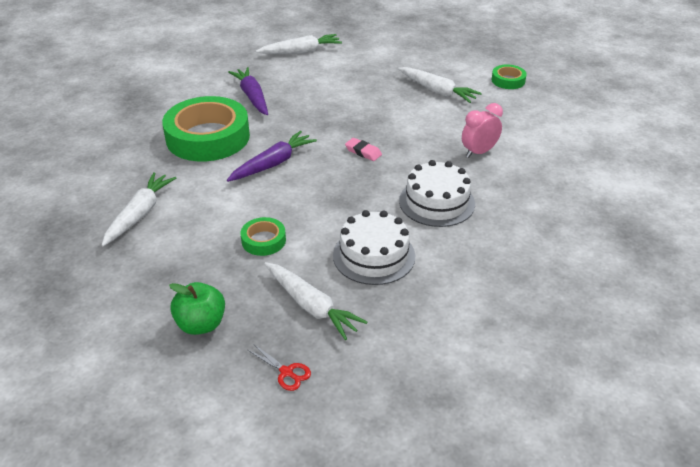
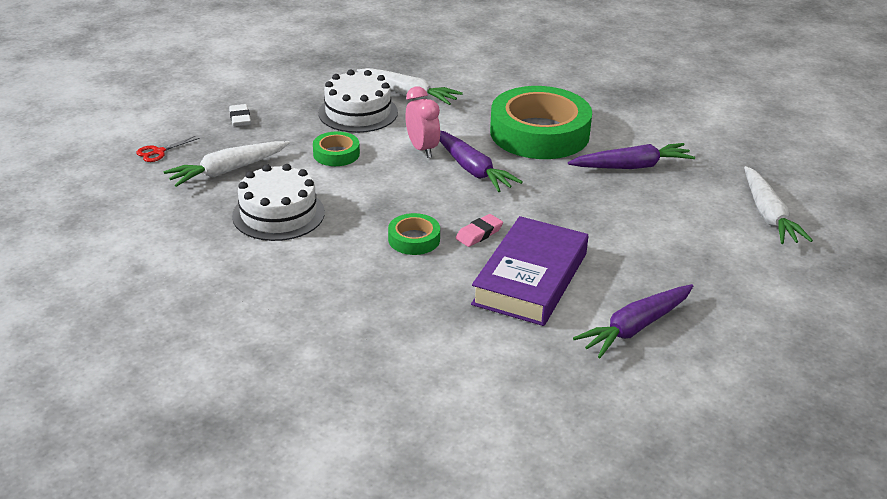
camera: 100 degrees right, 5 degrees down
(201, 324) = (240, 118): green apple -> white eraser
(407, 127) = (530, 279): none -> purple book
(436, 202) = (351, 272): white cake -> white cake (358, 112)
(437, 91) = (635, 327): white carrot -> purple carrot
(479, 152) = (449, 332): pink clock -> pink clock (422, 149)
(508, 80) = (668, 420): green tape -> green tape (414, 239)

